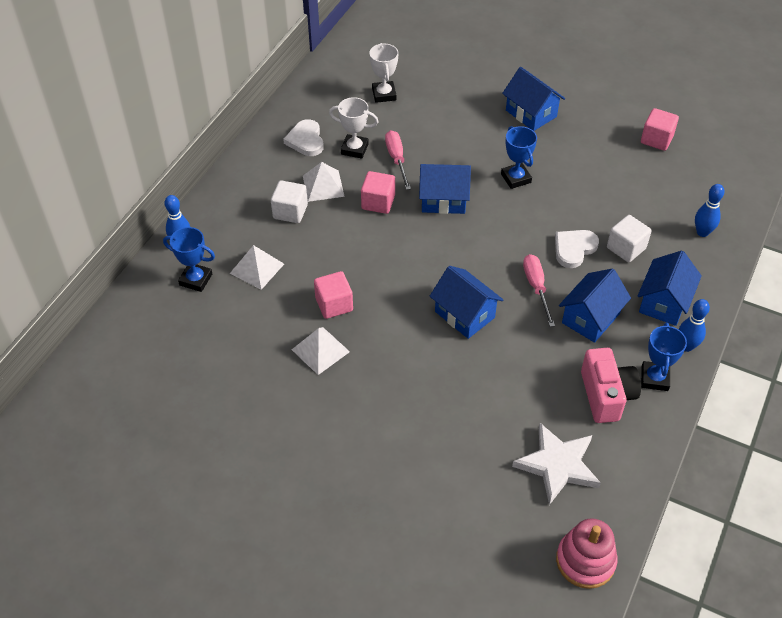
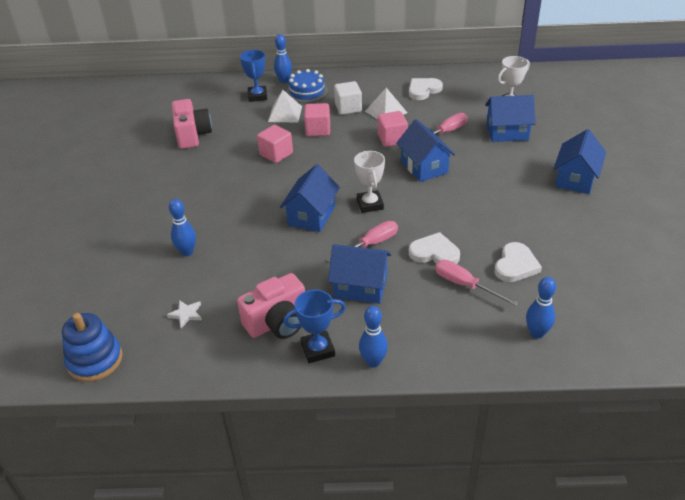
camera: 65 degrees right, 10 degrees down
(225, 232) = (307, 92): none -> blue cake
(233, 368) = (192, 135): none -> pink camera
(320, 350) = (230, 163): white pyramid -> none
(354, 149) = (436, 111): white trophy -> white trophy (370, 204)
(460, 437) = (187, 252): none -> blue bowling pin
(516, 178) = (487, 195): blue trophy -> none
(558, 465) = (186, 314): white star -> white star, size x0.44
(585, 561) = (95, 360): pink stacking toy -> blue stacking toy
(619, 206) = (515, 265): none -> white heart
(626, 248) = (465, 285): white cube -> pink screwdriver
(656, 139) = (634, 264): pink cube -> pink cube (318, 130)
(664, 302) = (417, 330): blue house -> blue house (507, 132)

